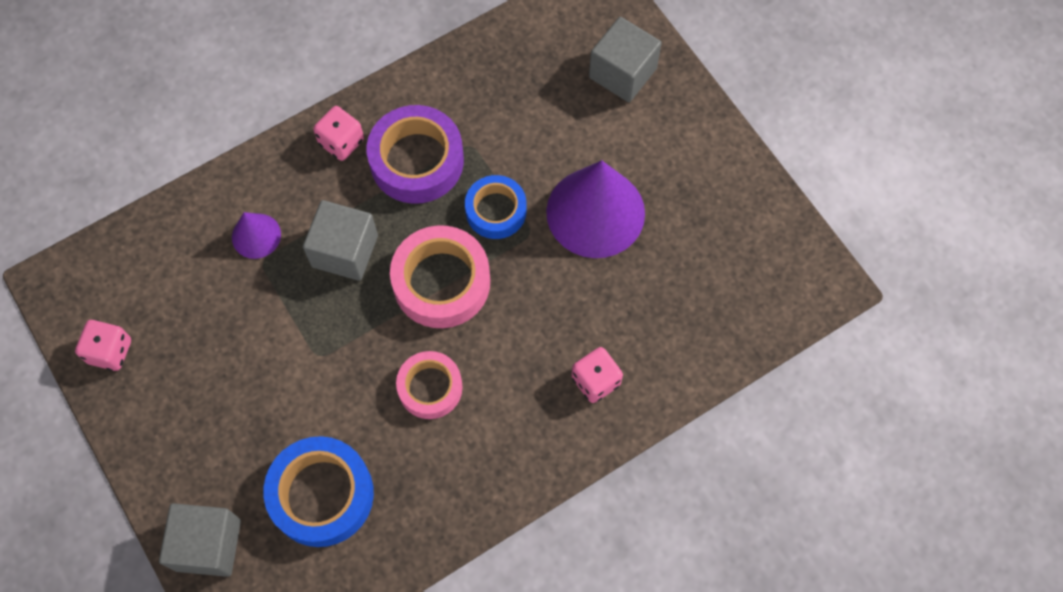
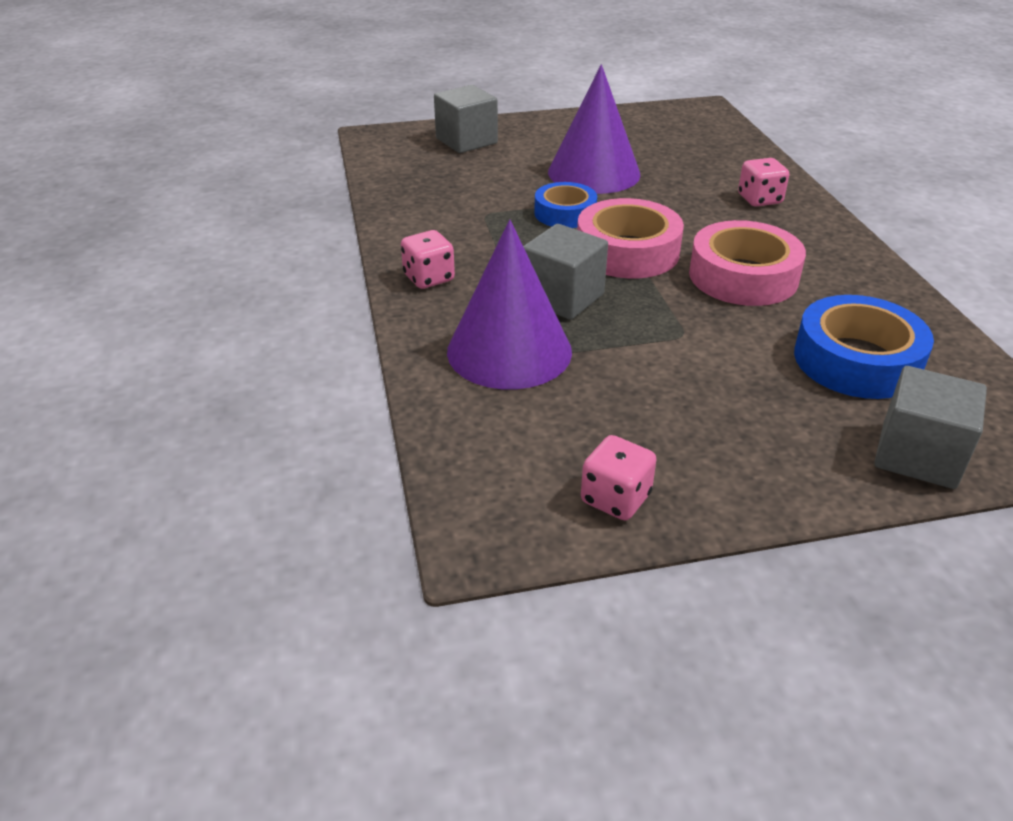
camera: 70 degrees left, 30 degrees down
(256, 236) = (509, 351): purple cone -> purple cone, size x2.02
(417, 161) = (483, 241): purple tape -> none
(430, 387) = (743, 276): pink tape -> pink tape, size x1.56

